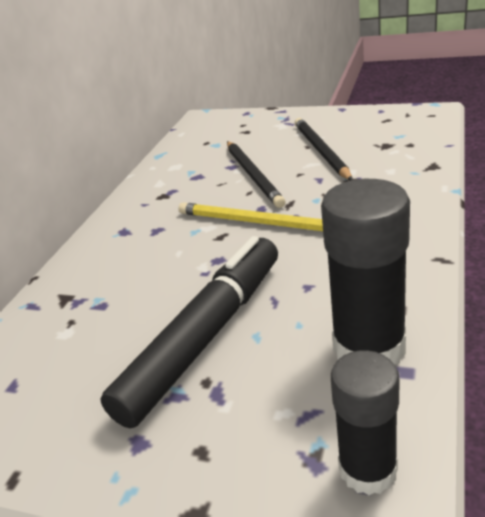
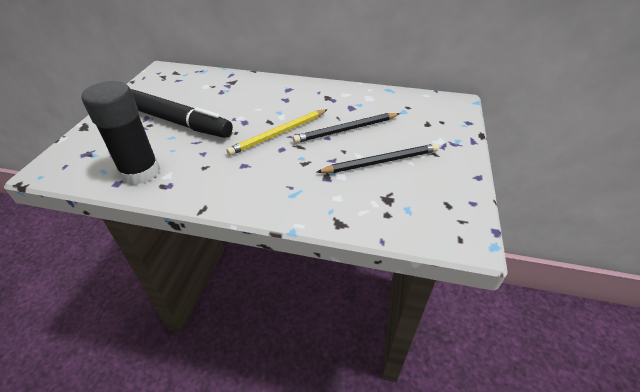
camera: 80 degrees right, 10 degrees up
(256, 222) = (279, 133): yellow pencil -> yellow pencil turned 150 degrees counterclockwise
(368, 469) = (71, 167): black glue stick -> none

